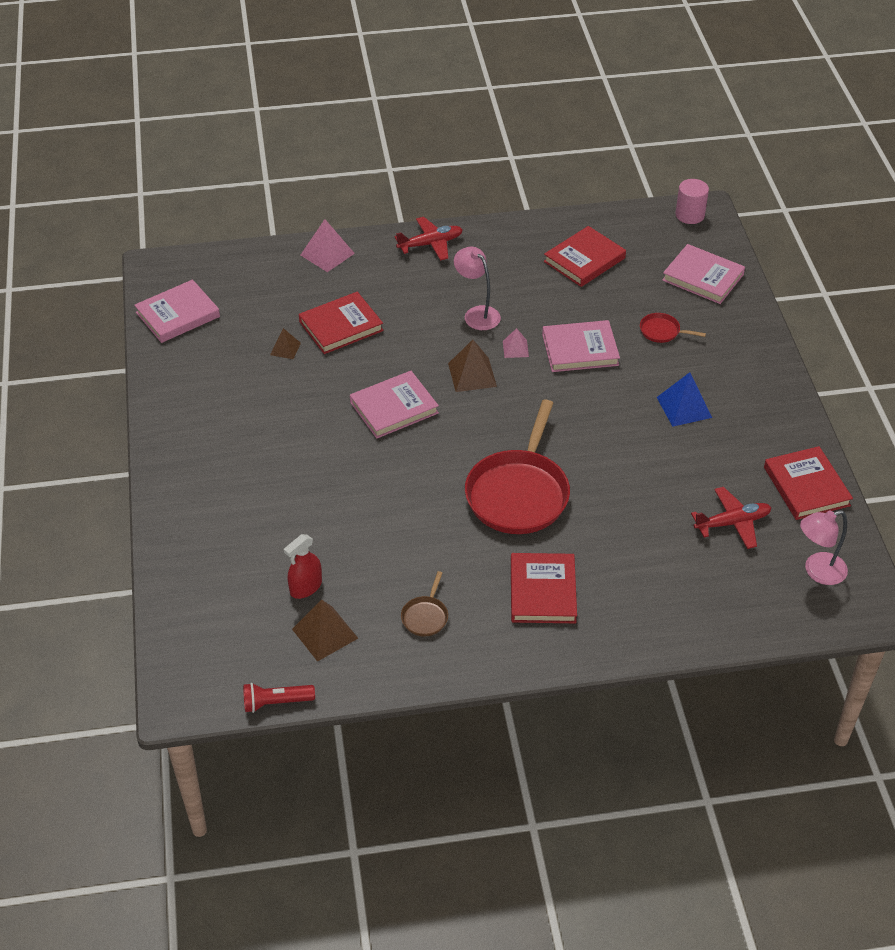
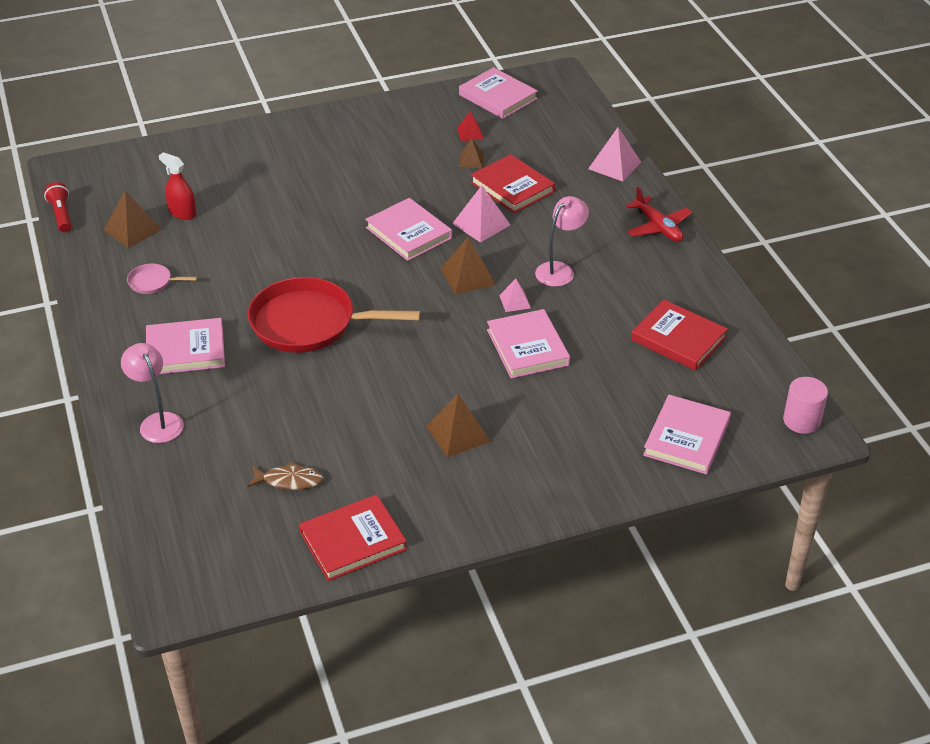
camera: 80 degrees right, 5 degrees down
(237, 343) = (470, 133): none -> red pyramid
(394, 355) = (481, 224): none -> pink pyramid
(425, 616) = (152, 282): brown pan -> pink pan
(542, 591) = (185, 350): red book -> pink book
(662, 331) = (578, 409): red pan -> none
(684, 407) = (458, 433): blue pyramid -> brown pyramid
(732, 523) = (289, 480): red plane -> brown fish
(817, 571) = (225, 553): pink lamp -> pink lamp (158, 421)

